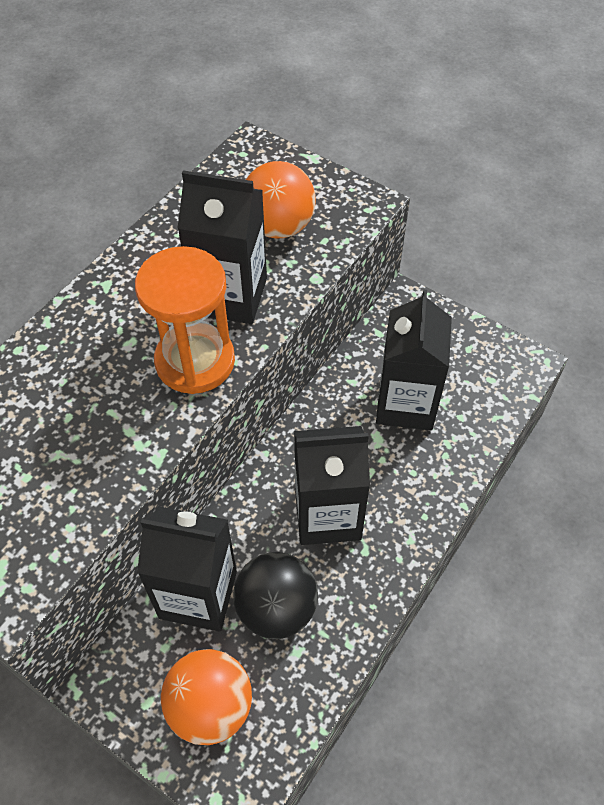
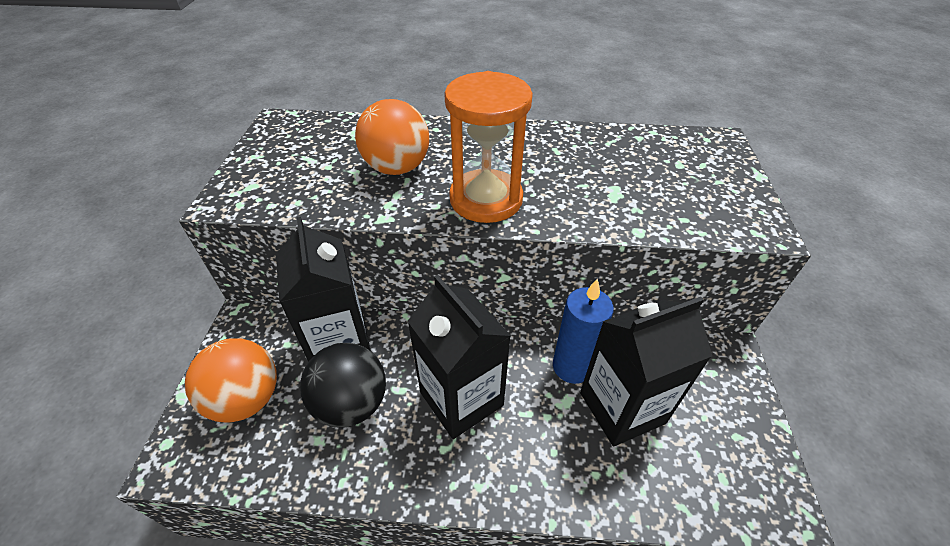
camera: 60 degrees right, 10 degrees down
(230, 296) = (565, 191): black carton -> none
(279, 226) = (663, 187): orange ball -> orange ball (397, 168)
(350, 414) = (572, 366): none -> blue candle

